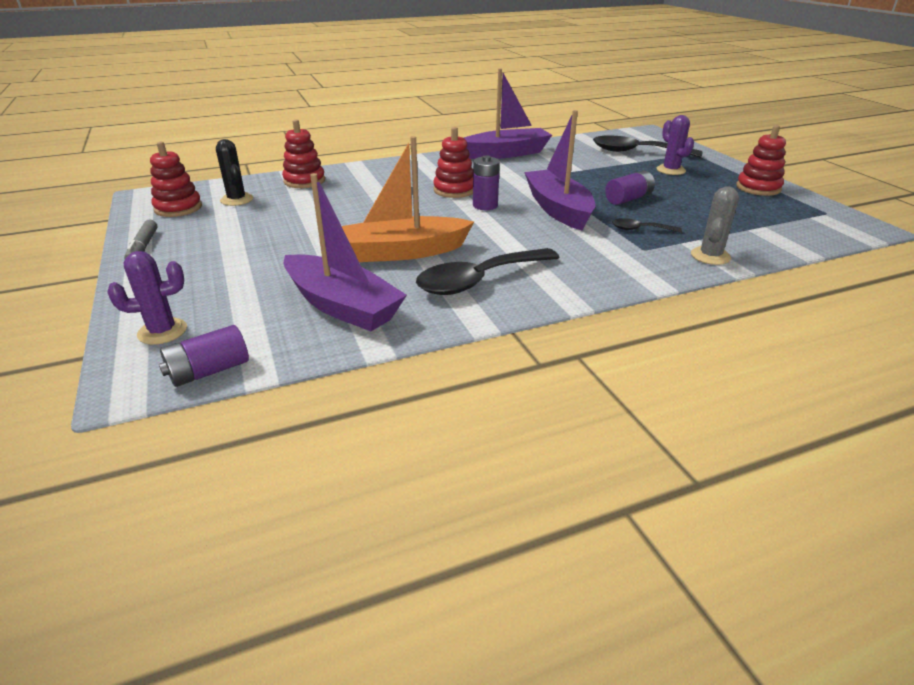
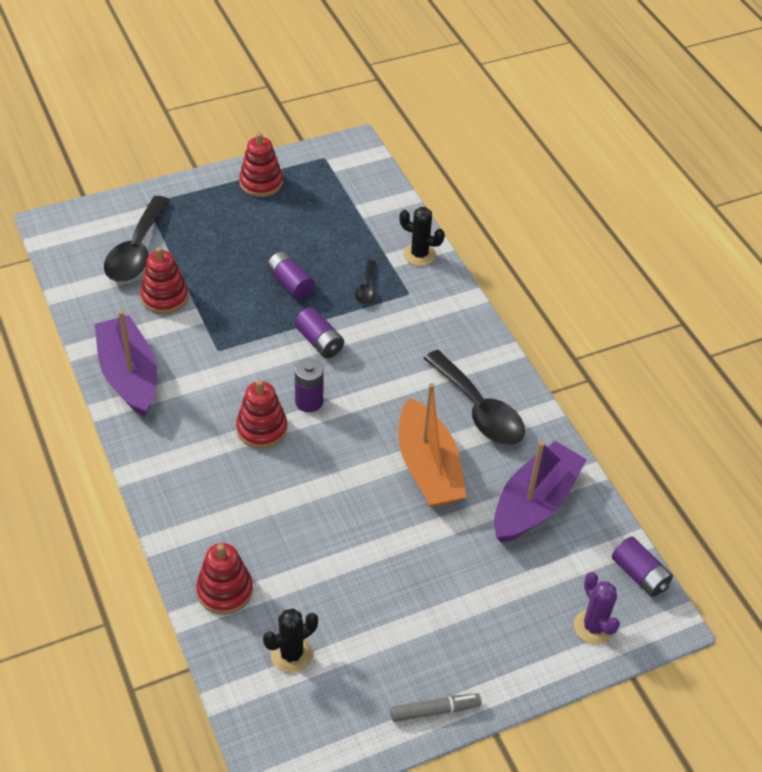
camera: 95 degrees left, 15 degrees up
(178, 208) = (320, 715): red stacking toy -> red stacking toy (164, 297)
(558, 209) = (319, 342): purple boat -> purple battery
(670, 170) = (204, 234): purple cactus -> none
(710, 256) = (419, 254): grey cactus -> black cactus

